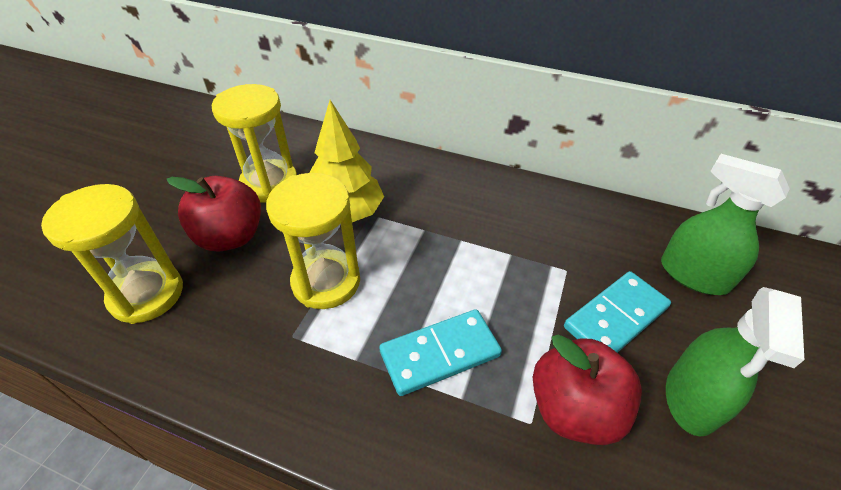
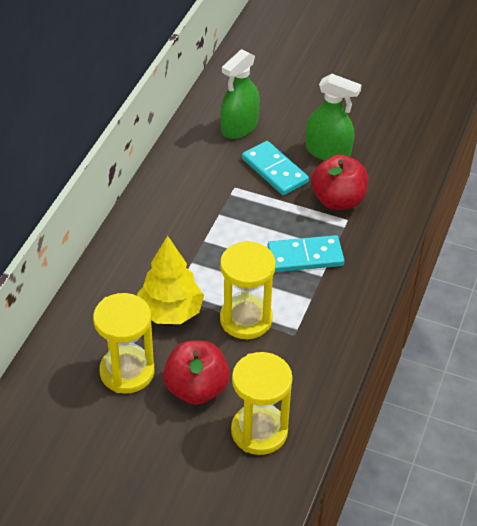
camera: 90 degrees left, 0 degrees up
(440, 354) = (305, 256): turquoise domino -> turquoise domino turned 75 degrees counterclockwise

